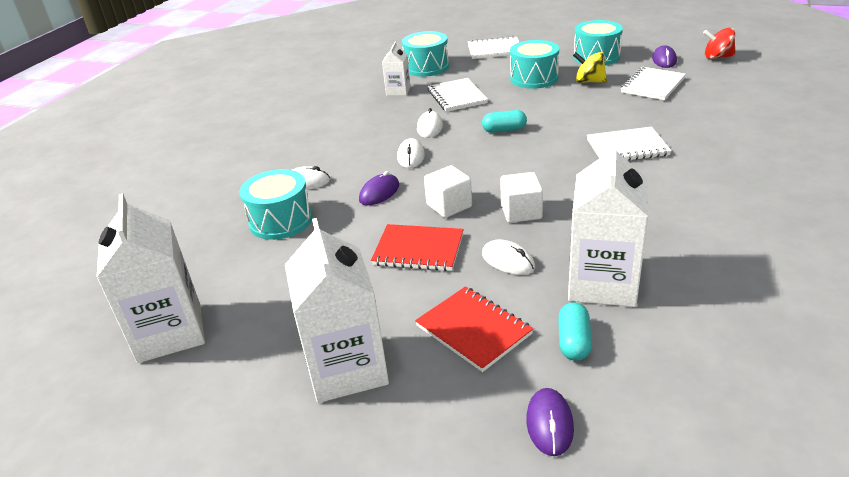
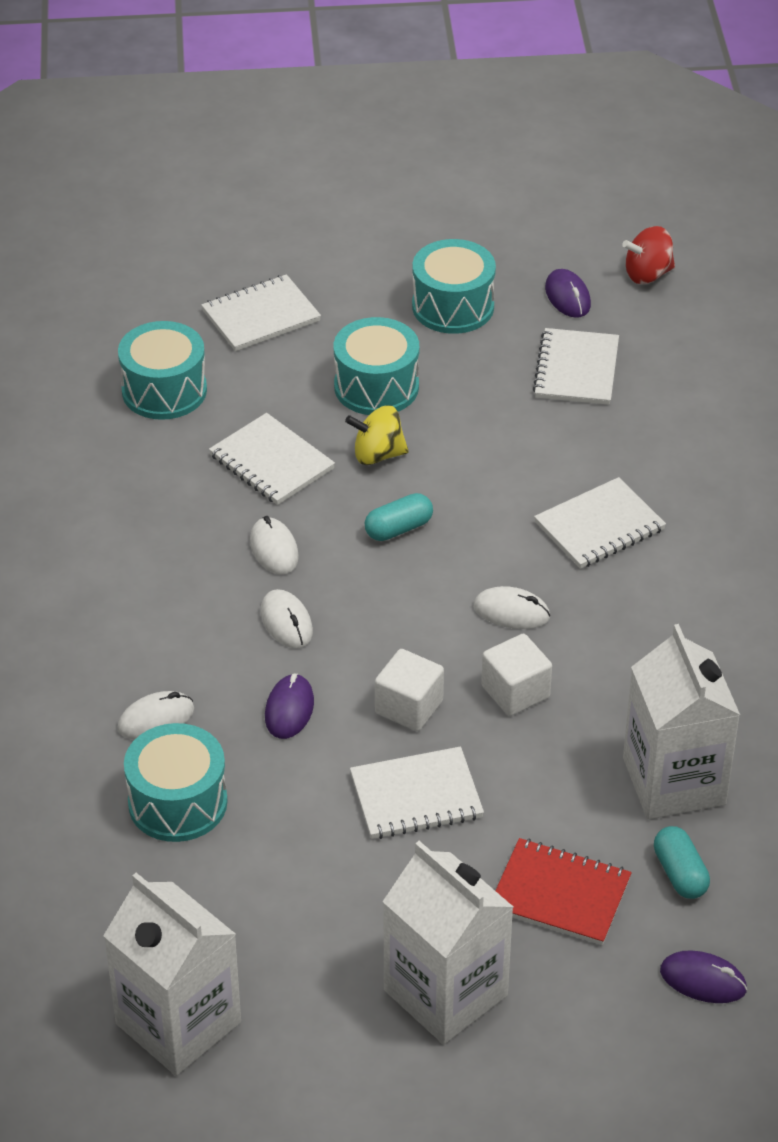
camera: 30 degrees left, 10 degrees up
(398, 91) = (156, 468): white carton -> none
(418, 250) = (416, 796): red notebook -> white notebook
(508, 261) = (543, 780): white mouse -> white mouse (511, 612)
(549, 424) = (703, 980): purple mouse -> purple mouse turned 45 degrees counterclockwise
(589, 81) = (472, 378): yellow spinning top -> yellow spinning top (378, 454)

